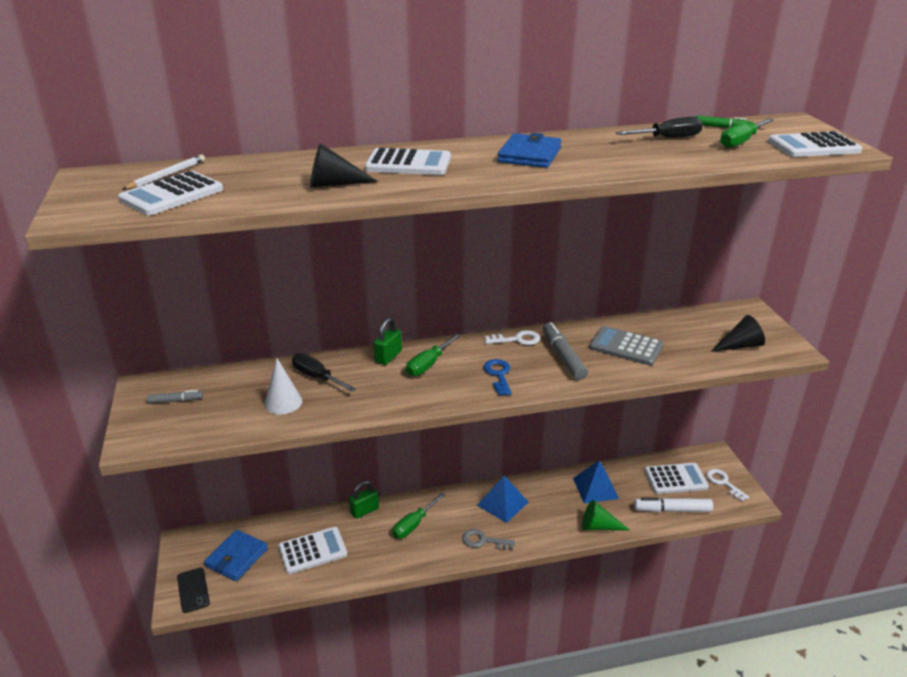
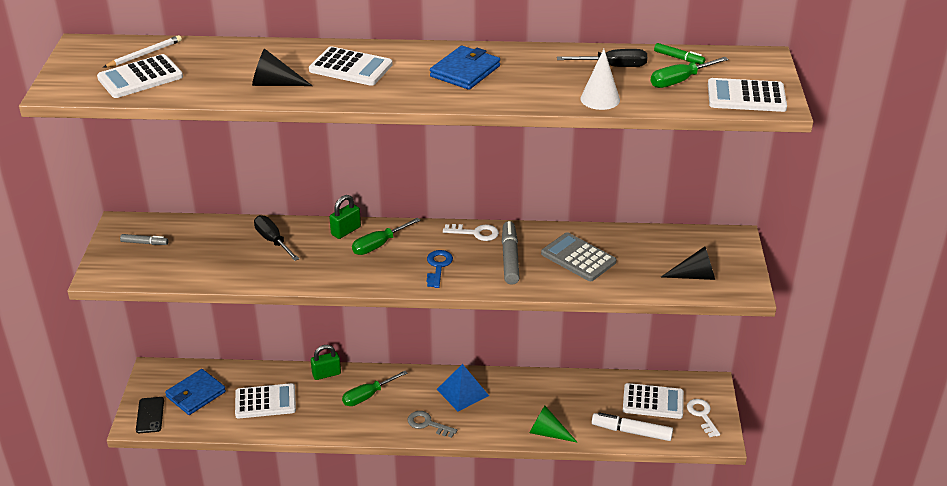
camera: 15 degrees right, 5 degrees up
(283, 402) = (234, 260): white cone -> white cone (600, 99)
(595, 488) = (564, 395): blue pyramid -> none

